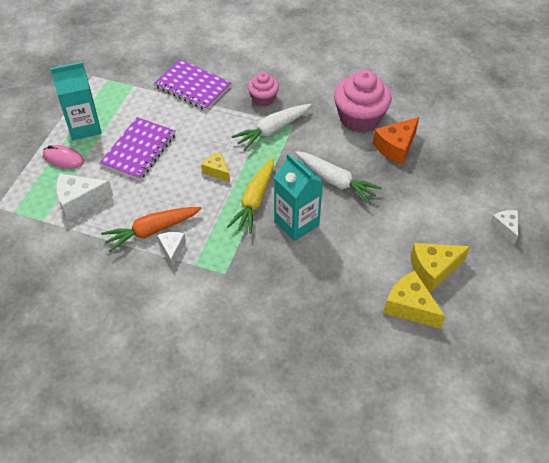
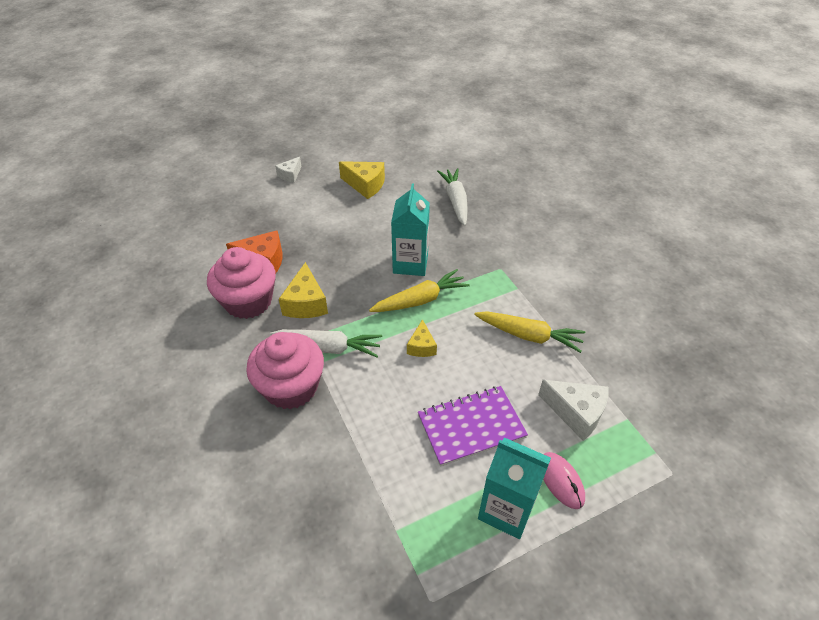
camera: 135 degrees left, 5 degrees down
(151, 231) = (529, 336): orange carrot -> yellow carrot
(172, 249) = (525, 310): white cheese -> none
(193, 86) = (335, 465): purple notebook -> none
(263, 99) = (291, 387): pink cupcake -> pink cupcake, size x1.77
(336, 181) = (342, 270): white carrot -> white carrot (455, 201)
(409, 307) = (407, 180): yellow cheese -> yellow cheese (306, 303)

